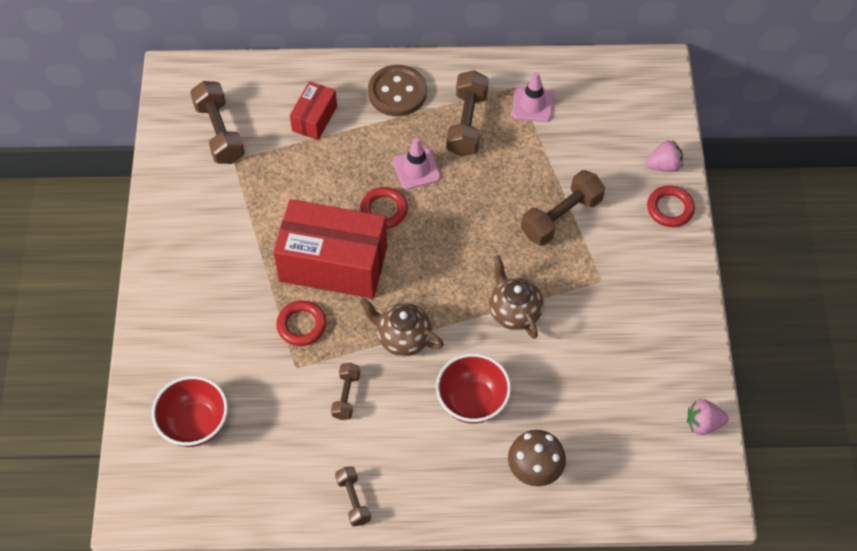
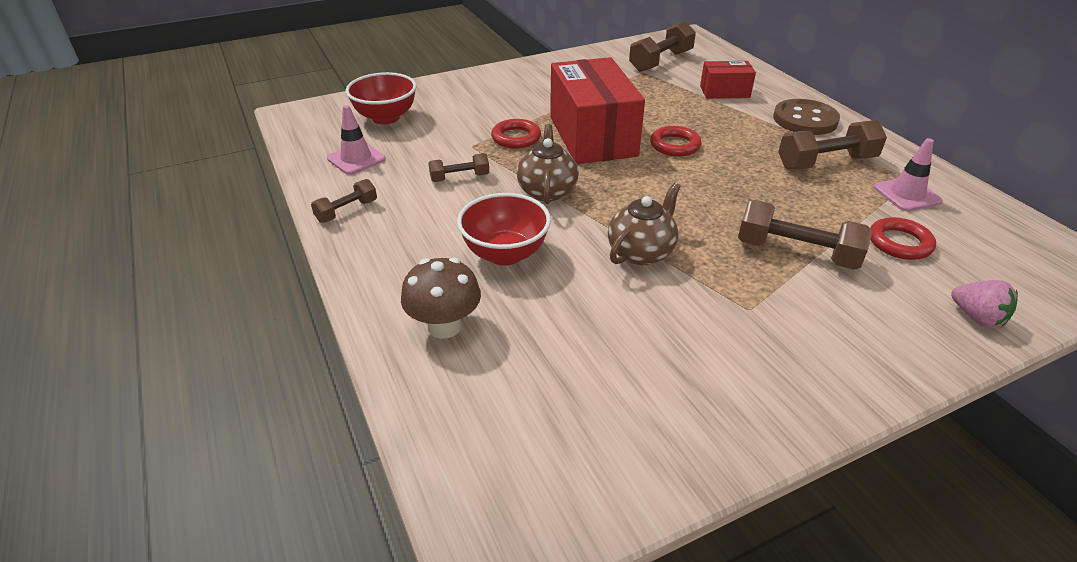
camera: 65 degrees right, 20 degrees down
(416, 169) = (739, 150): pink traffic cone -> pink traffic cone (356, 159)
(670, 208) = (923, 342): red ring -> red ring (899, 243)
(703, 423) = (621, 487): pink strawberry -> none

